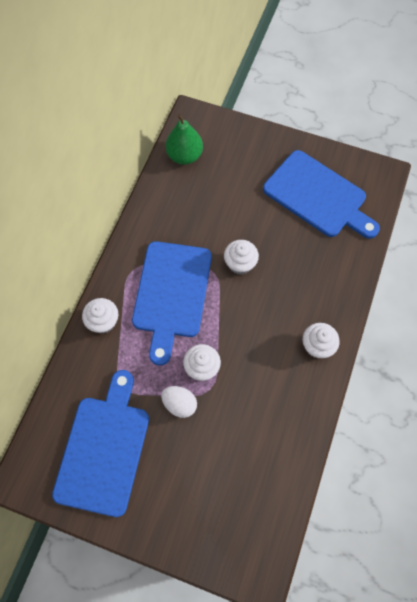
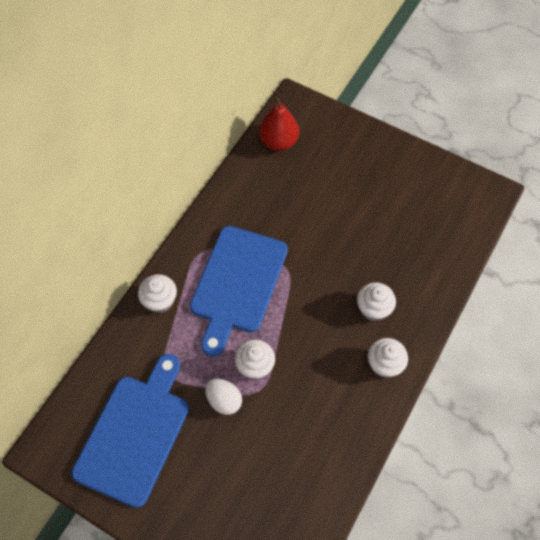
camera: 10 degrees right, 5 degrees down
(184, 156) = (278, 142): green pear -> red pear
(240, 264) = (316, 264): white cupcake -> white cupcake (373, 309)
(318, 196) = (415, 205): blue cutting board -> none

